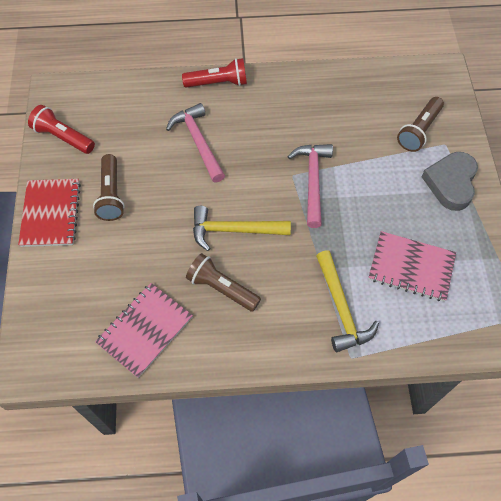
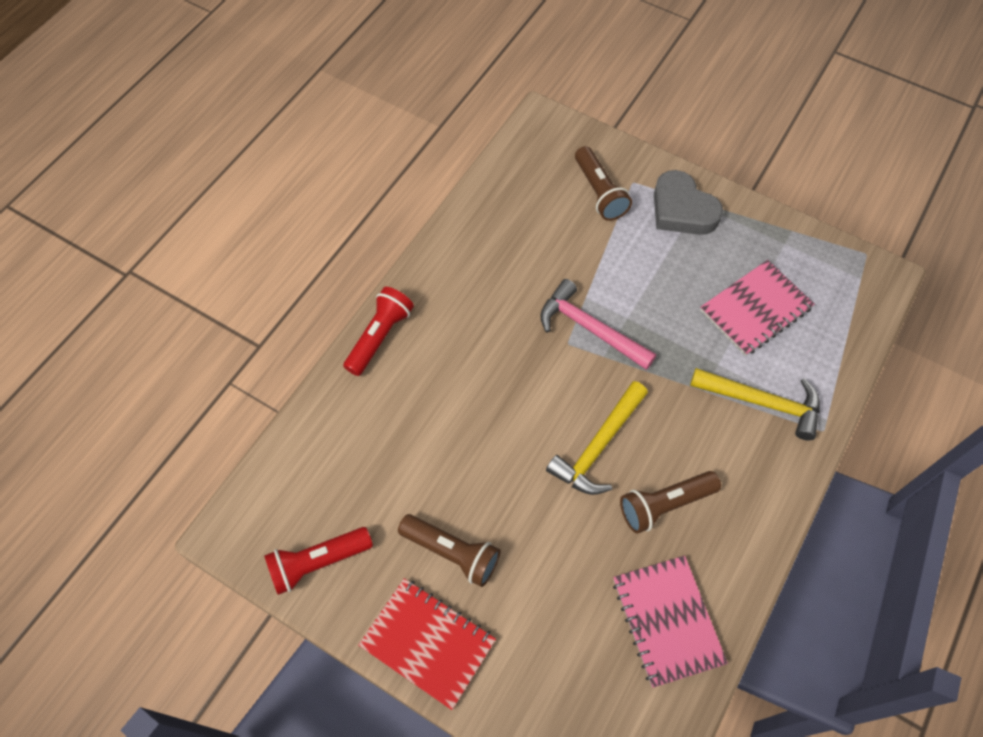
camera: 55 degrees left, 0 degrees up
(198, 142) = (449, 410): pink hammer -> none

